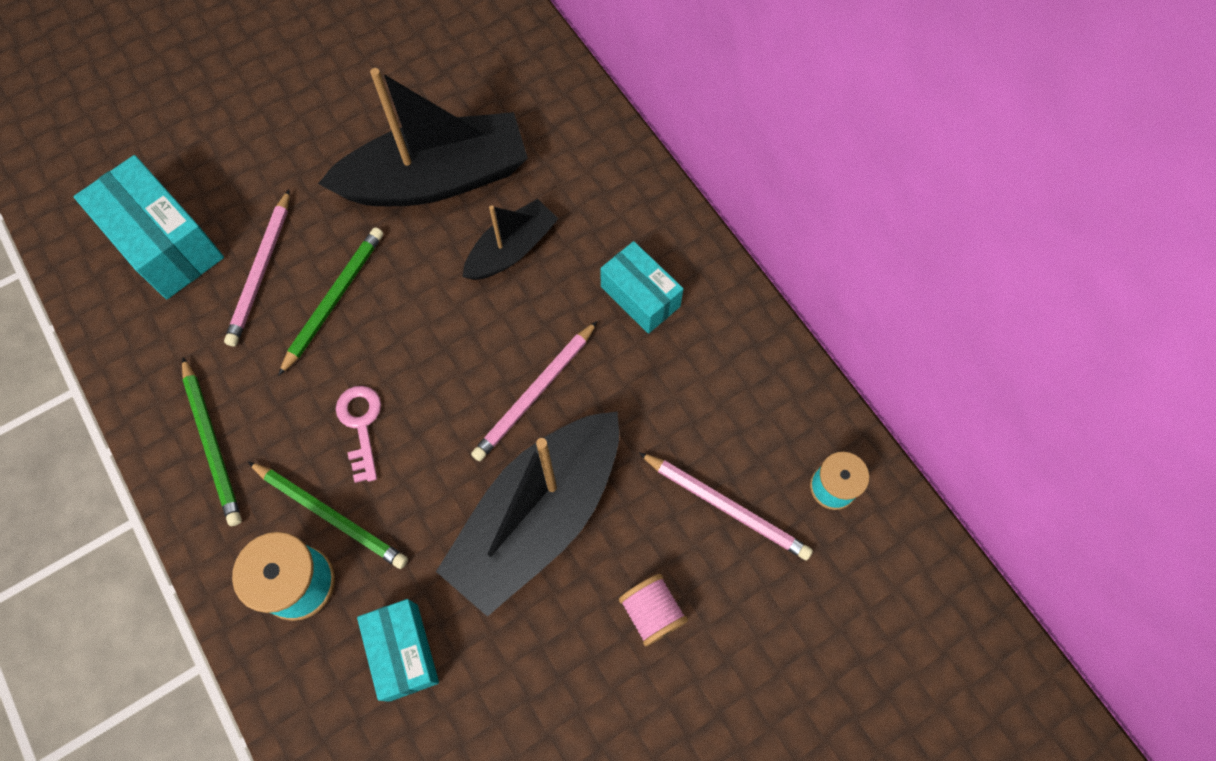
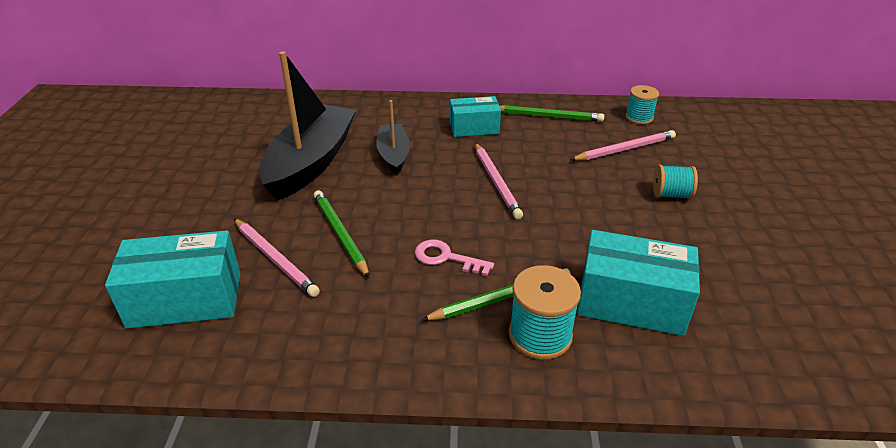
camera: 55 degrees left, 30 degrees down
(213, 443) = (383, 338): green pencil -> green pencil (548, 116)
(403, 652) = (631, 302): turquoise box -> turquoise box, size x1.57
(538, 517) = (578, 211): black boat -> none
(651, 612) = (671, 195): pink spool -> turquoise spool

